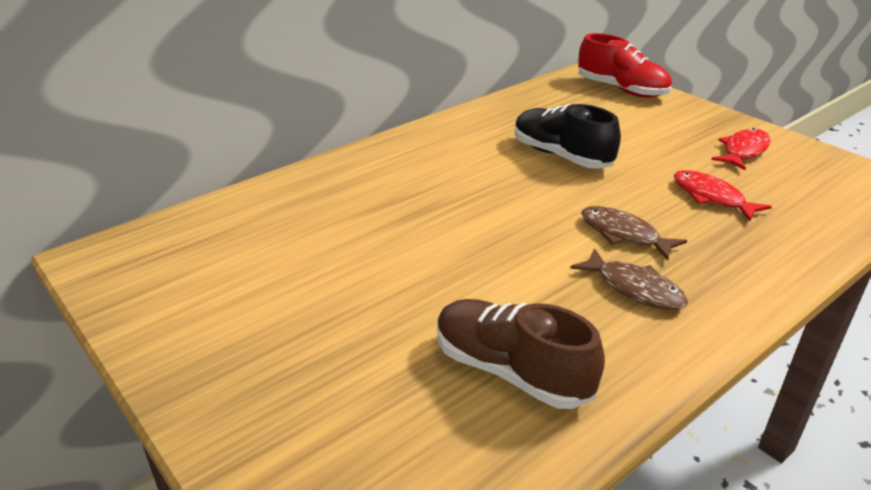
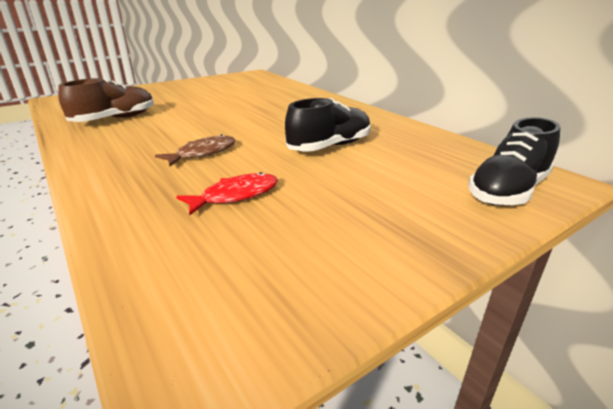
camera: 95 degrees right, 5 degrees down
(622, 90) = (508, 191): red shoe -> black shoe
(634, 288) = (142, 148): brown fish -> none
(743, 151) = (335, 240): red fish -> none

